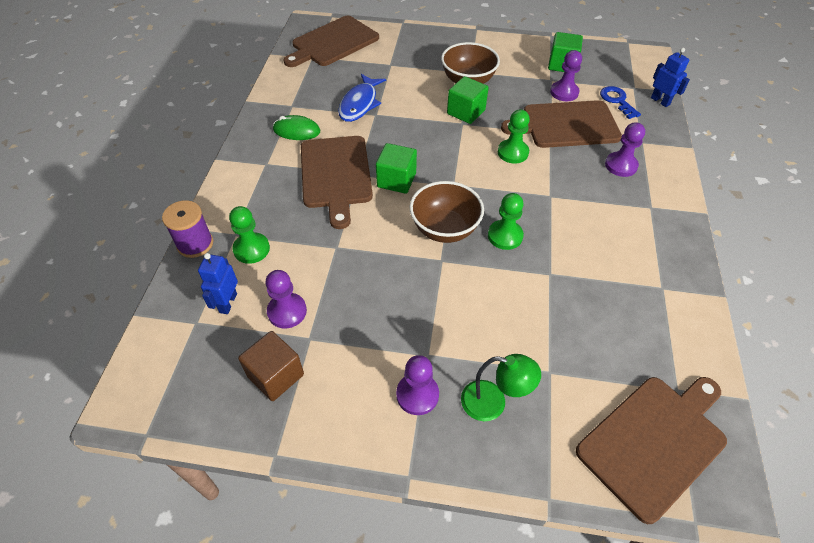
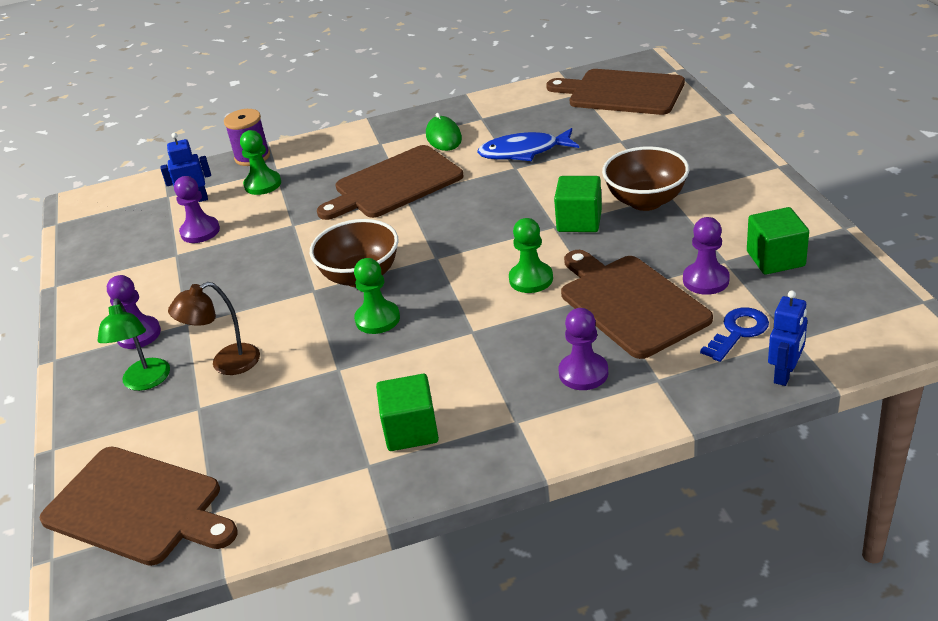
camera: 70 degrees right, 15 degrees down
(276, 375) = (130, 254): brown cube -> none
(396, 180) = (414, 220): green cube -> green cube (411, 430)
(502, 339) = (226, 364): none -> brown lamp

